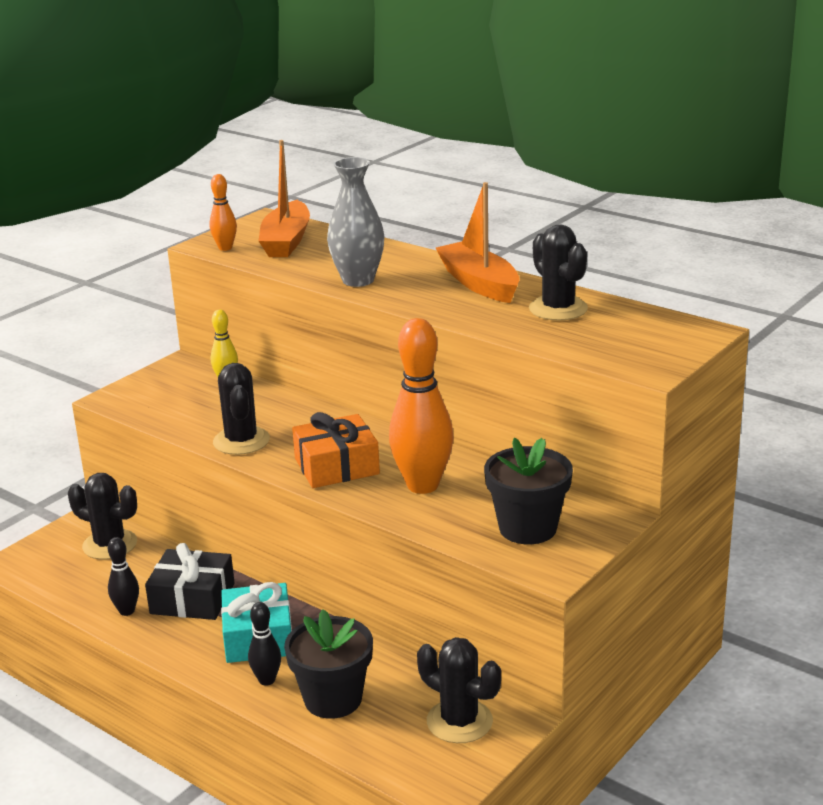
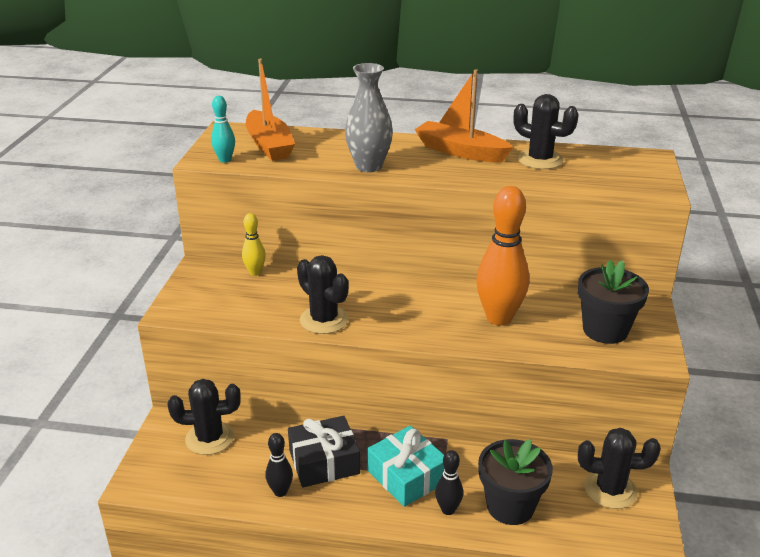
camera: 30 degrees left, 5 degrees up
(225, 248) = (225, 160): orange bowling pin -> turquoise bowling pin
(336, 466) = (420, 320): orange gift -> none

